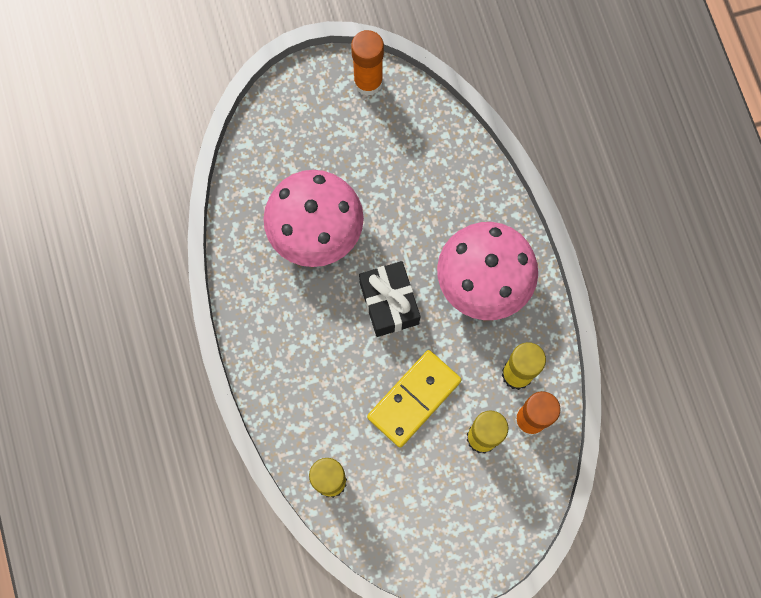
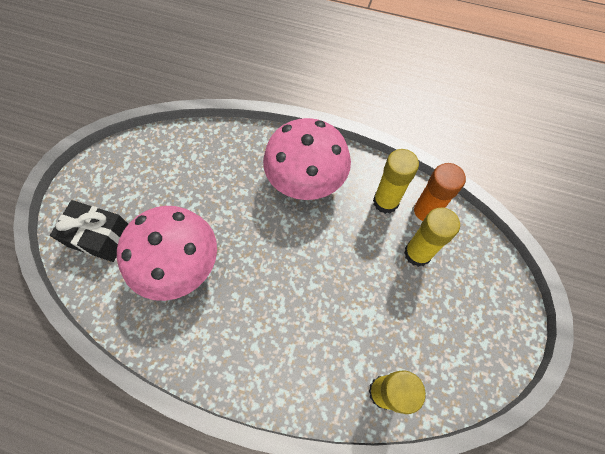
camera: 55 degrees left, 10 degrees down
(368, 82) = (111, 161): orange glue stick -> none
(389, 303) = (274, 251): black gift -> black gift (100, 237)
(414, 399) = (358, 281): yellow domino -> none

